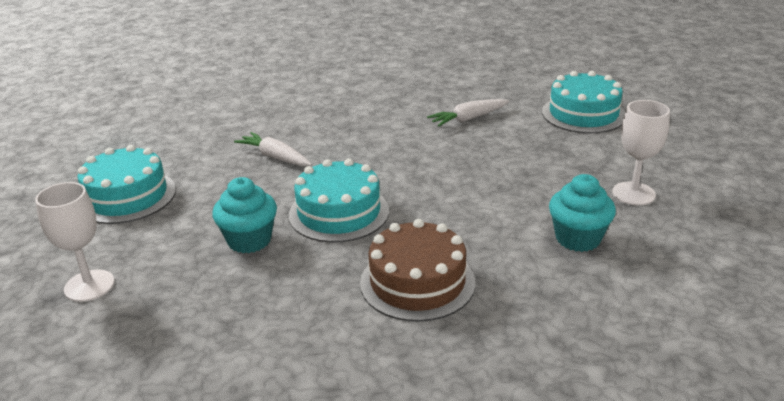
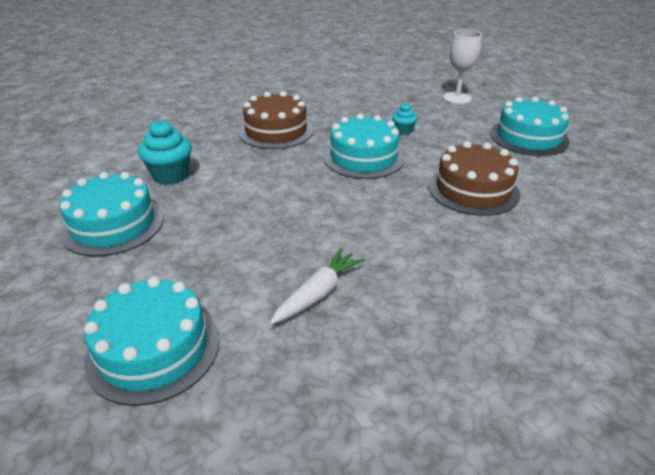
camera: 155 degrees right, 5 degrees up
(249, 240) = (403, 131): turquoise cupcake -> turquoise cupcake, size x0.57
(275, 157) = (473, 190): white carrot -> brown cake
(633, 194) = (113, 225): white goblet -> turquoise cake

